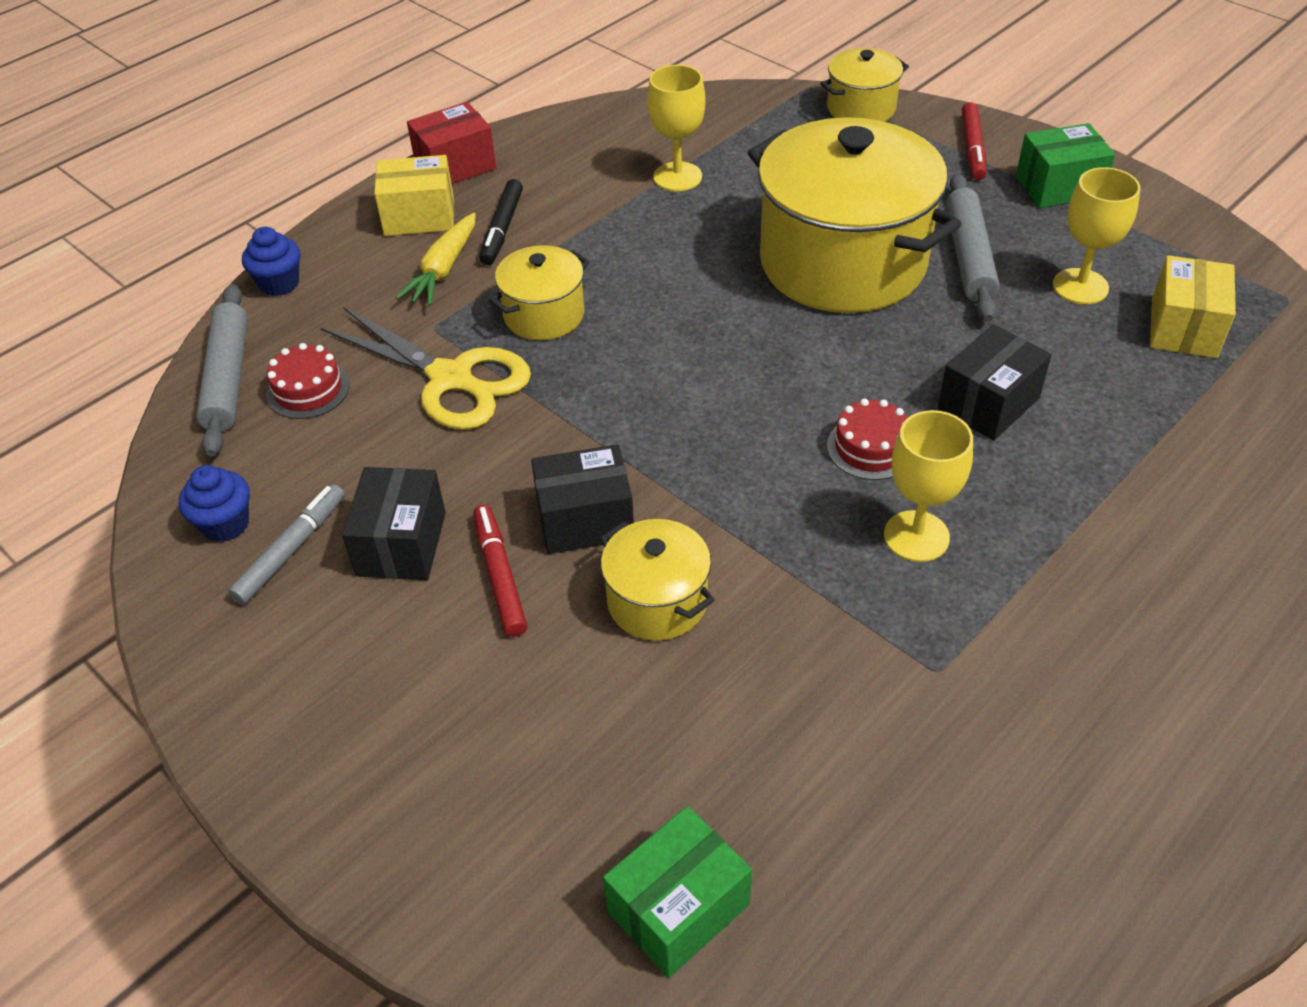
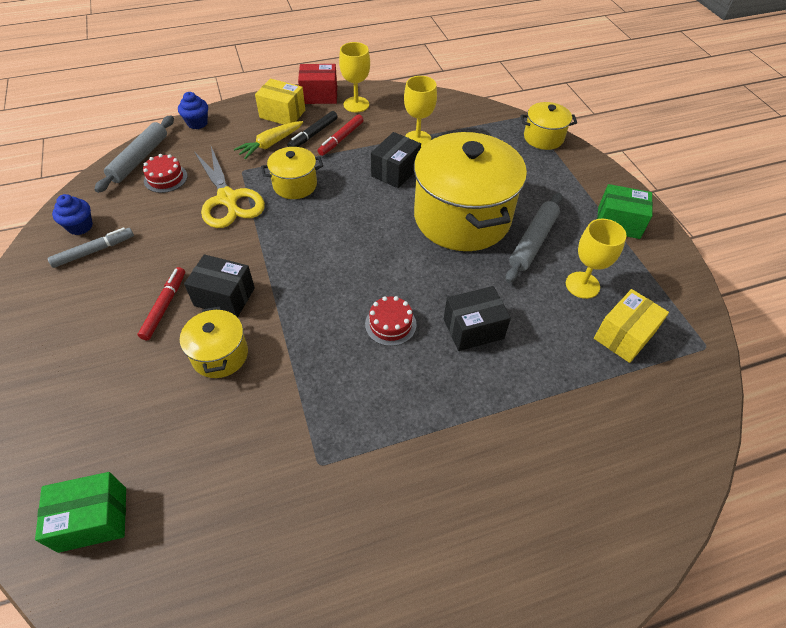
camera: 25 degrees right, 5 degrees up
(401, 544) = (139, 270): black box -> black box (395, 171)
(916, 536) = (372, 384): yellow goblet -> yellow goblet (356, 104)
(972, 148) = (587, 182): red marker -> red marker (341, 139)

